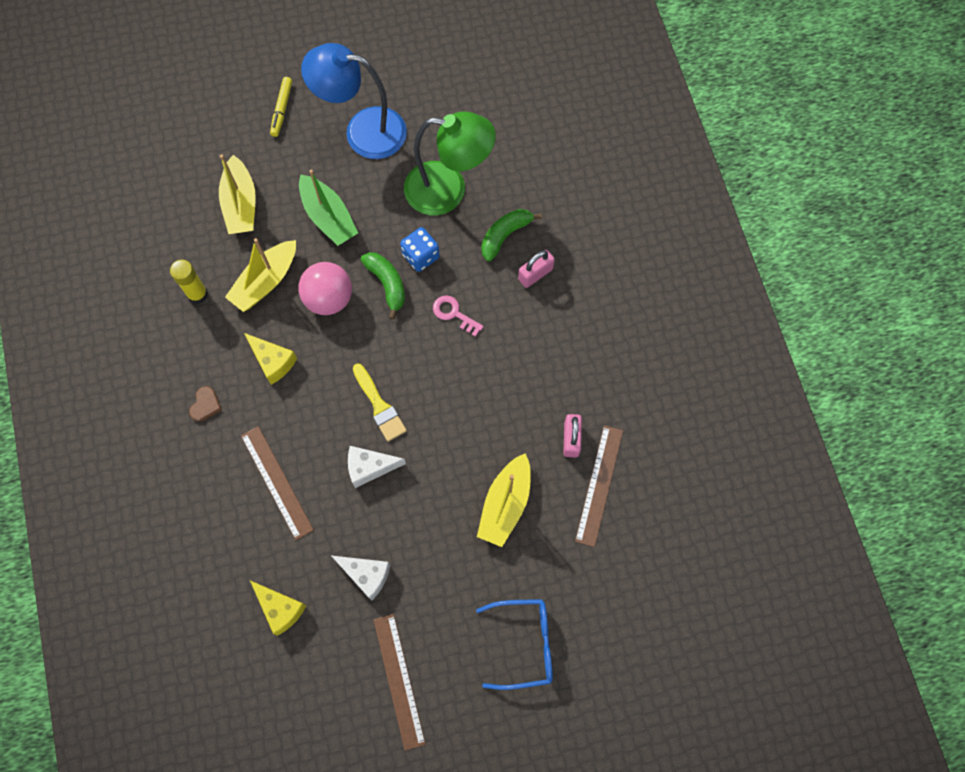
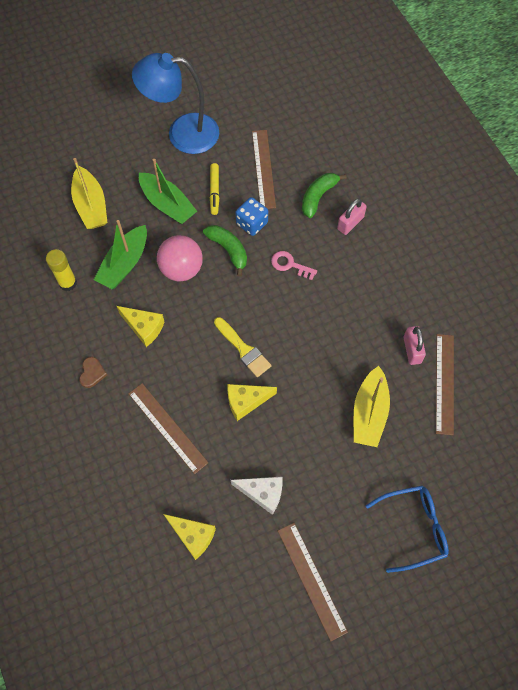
camera: 10 degrees left, 5 degrees down
(265, 281) = (124, 264): yellow boat -> green boat
(281, 109) = (111, 127): yellow marker -> yellow marker (214, 191)
(370, 467) = (246, 402): white cheese -> yellow cheese
(448, 190) = (263, 169): green lamp -> brown ruler

